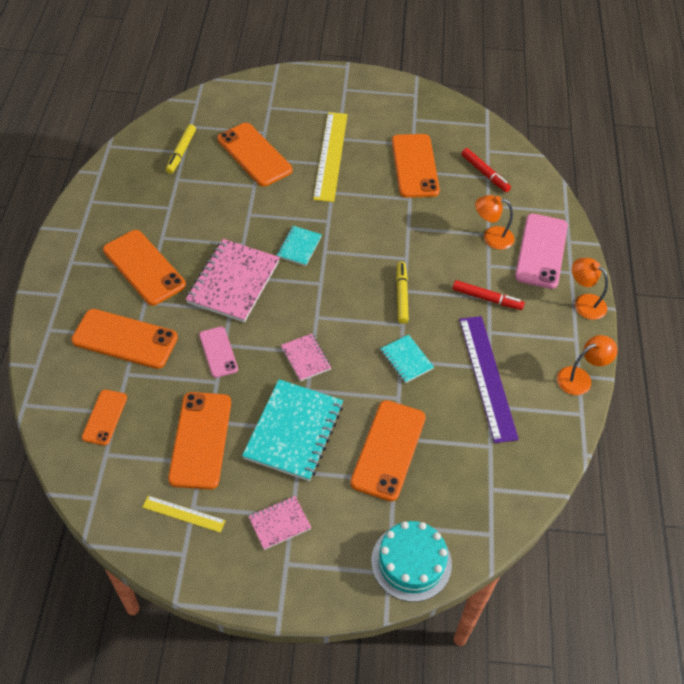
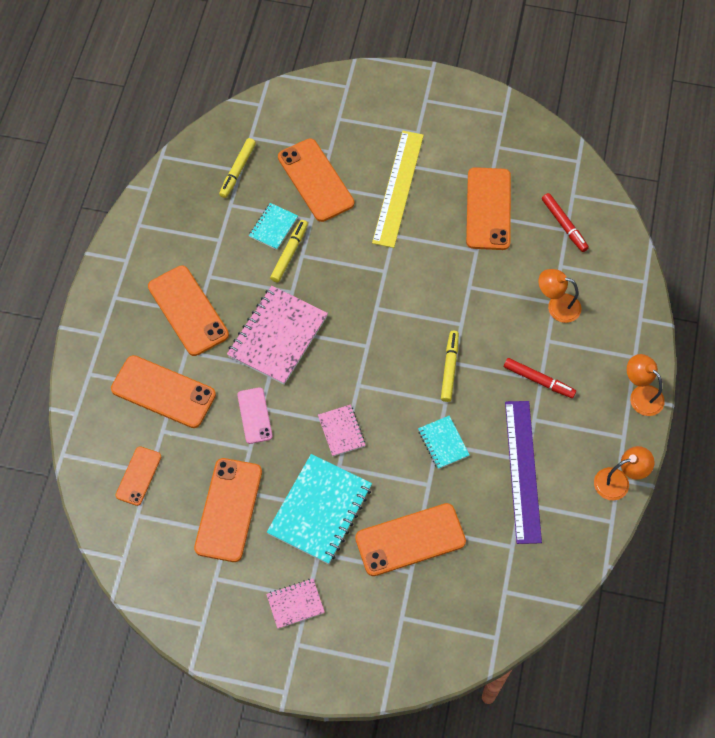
camera: 10 degrees right, 10 degrees up
(183, 513) = (206, 584): yellow ruler -> none
(237, 213) = (289, 253): none -> yellow marker
(299, 247) = (350, 300): turquoise notebook -> turquoise notebook (273, 227)
(388, 450) = (410, 540): orange phone -> orange phone turned 45 degrees clockwise
(411, 562) = (415, 656): turquoise cake -> none
(541, 251) = (608, 328): pink phone -> none

